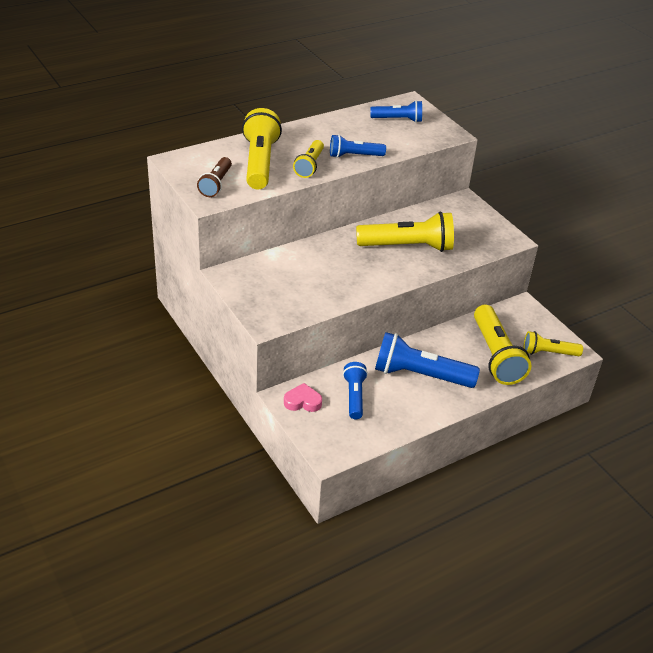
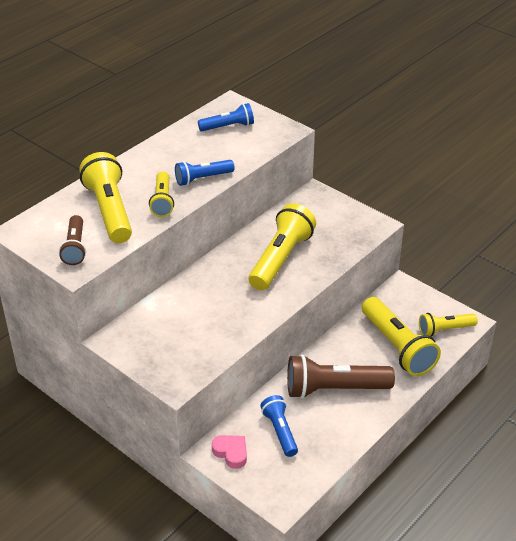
camera: 15 degrees left, 0 degrees up
(302, 401) = (231, 453): pink heart -> pink heart turned 60 degrees clockwise
(407, 247) = (281, 259): yellow flashlight -> yellow flashlight turned 45 degrees counterclockwise
(420, 375) = (334, 389): blue flashlight -> brown flashlight

